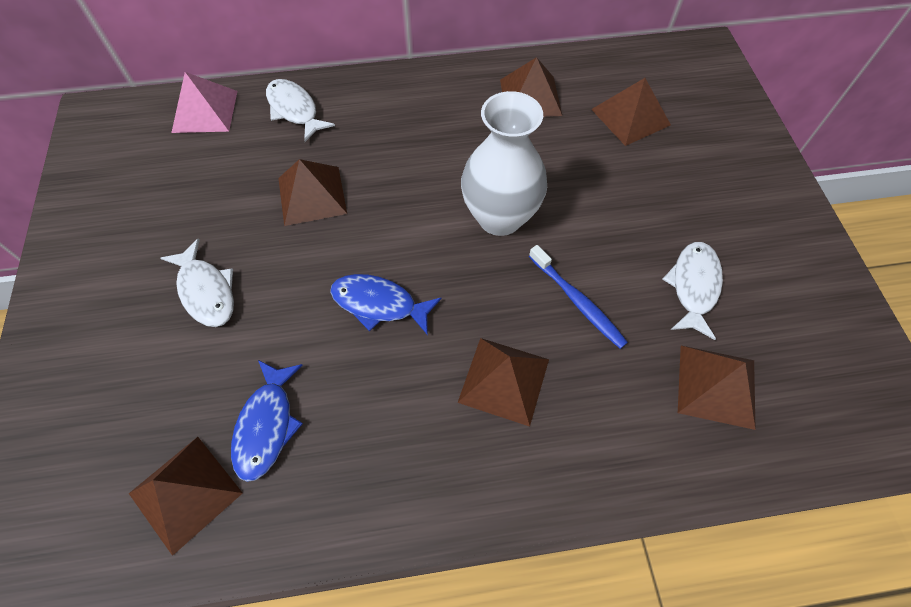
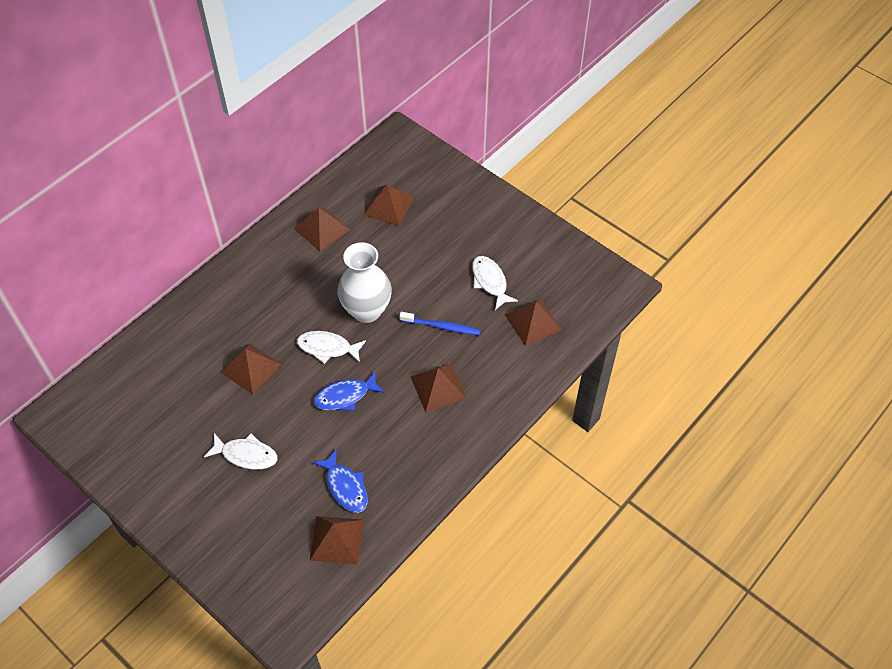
camera: 40 degrees left, 5 degrees down
(205, 111) = (128, 365): pink pyramid -> none
(294, 110) = (186, 327): white fish -> white fish (327, 348)

